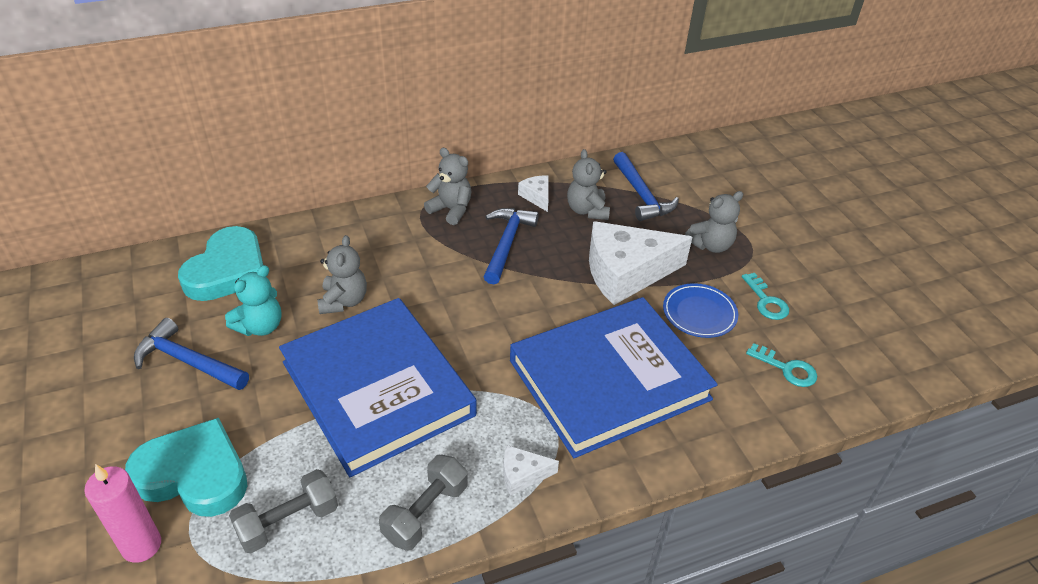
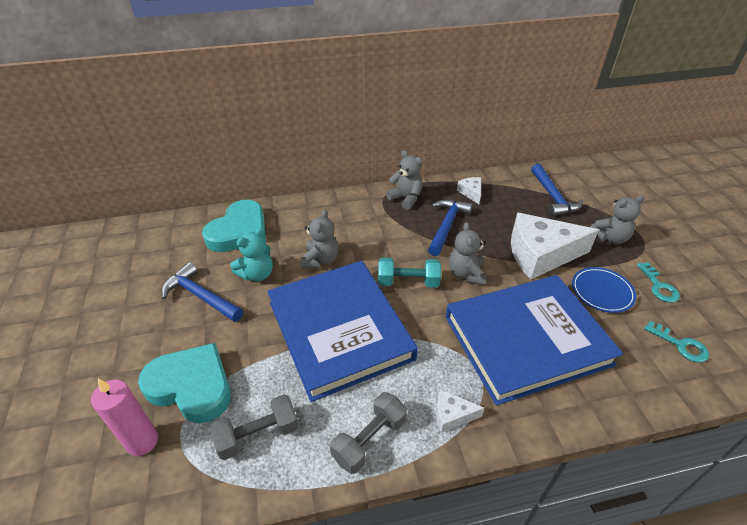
camera: 10 degrees right, 0 degrees up
(461, 320) = (408, 282): none -> turquoise dumbbell
(587, 210) = (510, 205): grey teddy bear -> grey teddy bear (466, 274)

